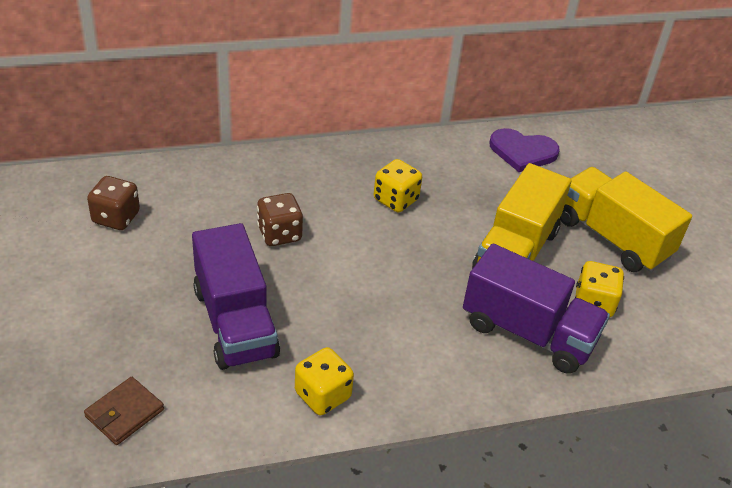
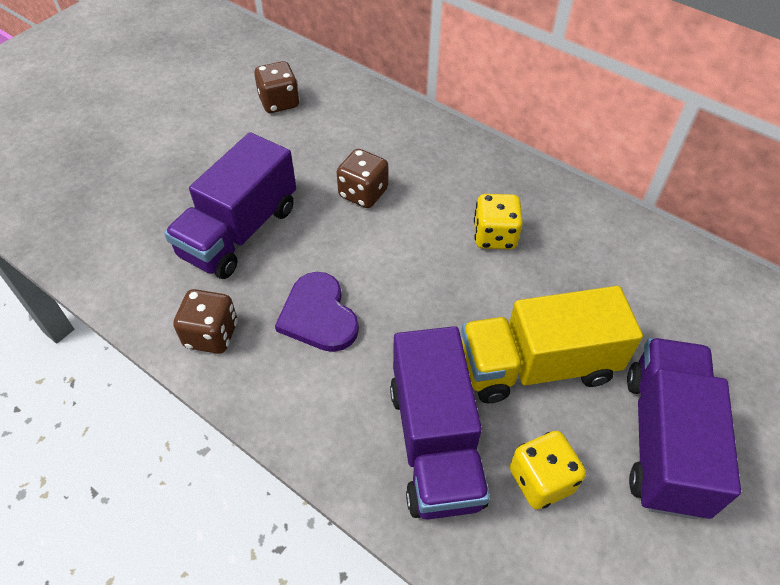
camera: 55 degrees right, 10 degrees up
(124, 413) = (96, 233): brown wallet -> none
(322, 395) = (211, 335): yellow dice -> brown dice
(522, 152) = (690, 285): purple heart -> purple heart (318, 315)
(612, 238) = (663, 441): yellow truck -> purple truck

